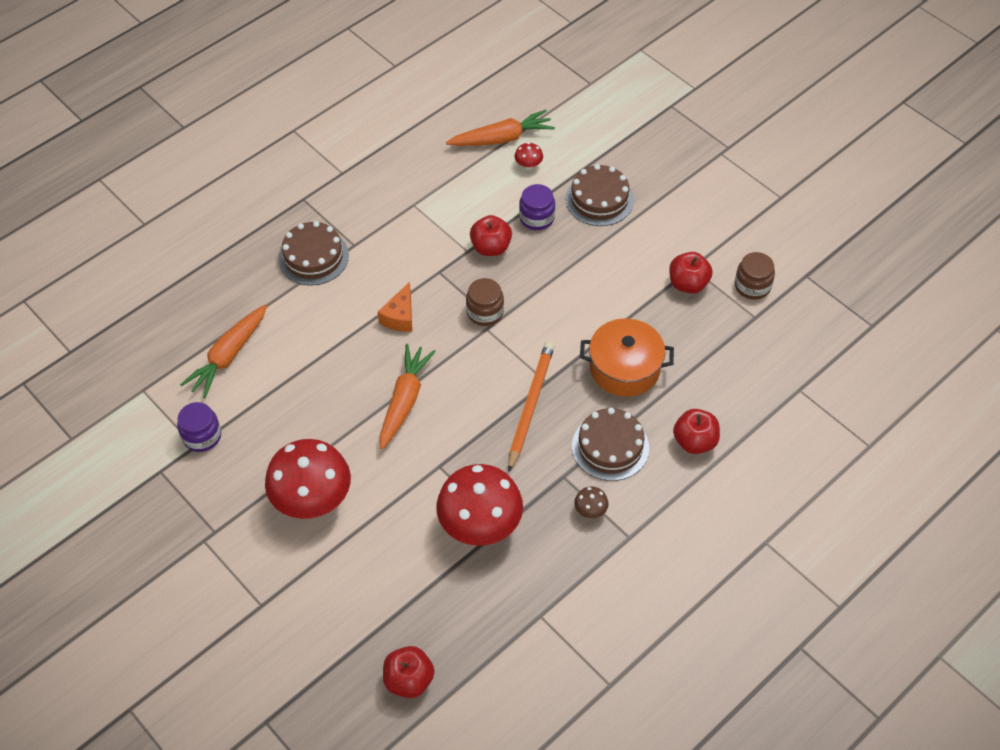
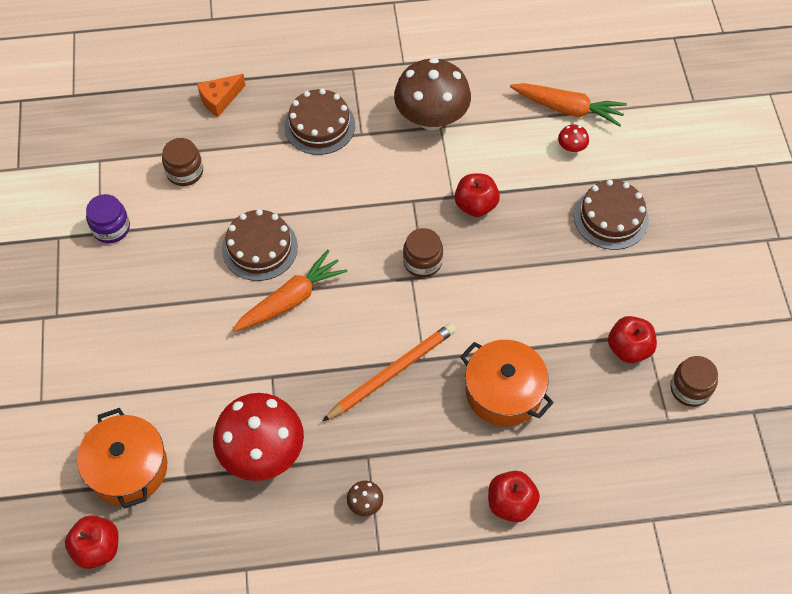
camera: 35 degrees right, 5 degrees up
(228, 356) = (185, 172): orange carrot -> brown jar
(312, 500) = (149, 339): red mushroom -> none
(381, 606) = (128, 468): none -> orange pot
(400, 316) = (347, 222): orange cheese -> orange cheese (220, 99)
(401, 202) = (431, 118): none -> brown mushroom
(537, 218) = (539, 201): purple jar -> none
(610, 447) = (430, 457): brown cake -> brown cake (259, 248)

